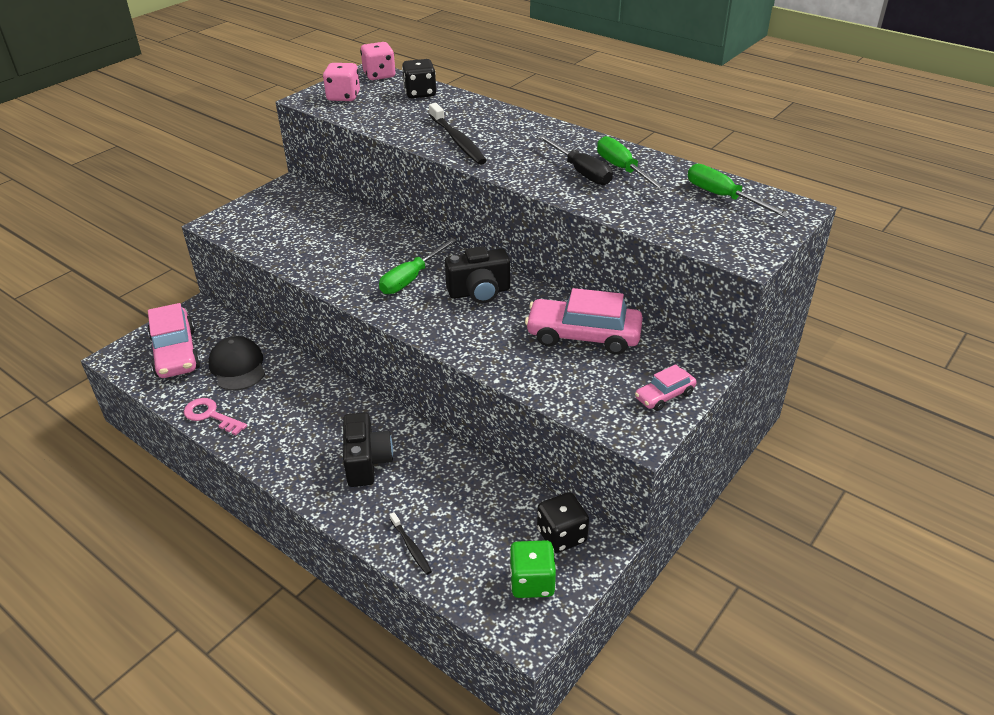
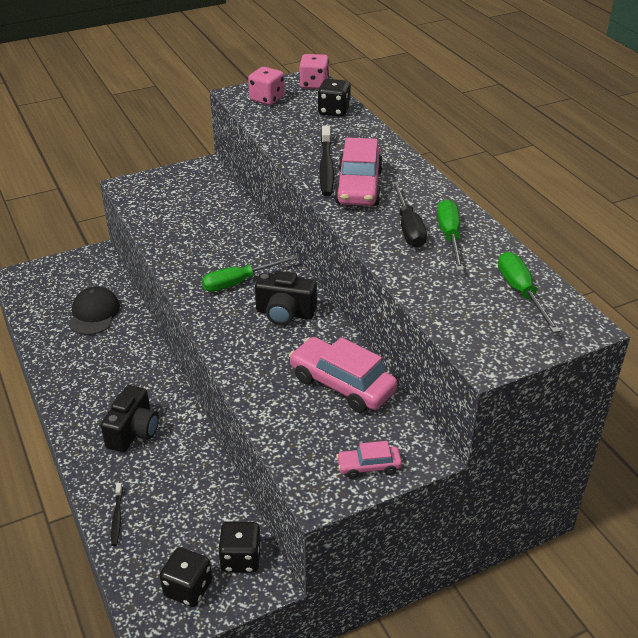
camera: 25 degrees right, 0 degrees up
(176, 353) = (58, 287): pink car -> pink car (359, 187)
(210, 415) = (48, 349): pink key -> none
(532, 582) = (188, 588): green dice -> black dice

